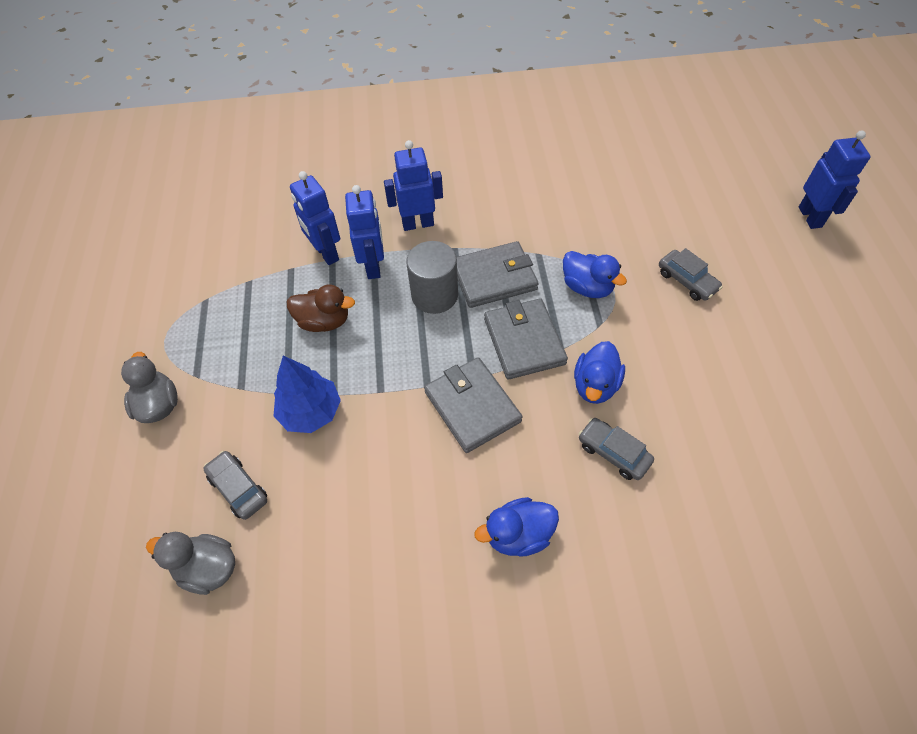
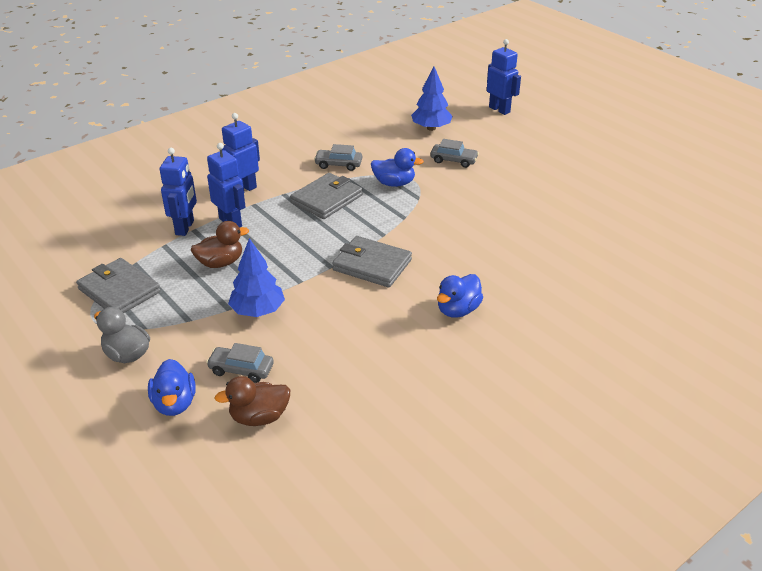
camera: 35 degrees left, 20 degrees down
(208, 568) = (259, 417): grey duck -> brown duck
(326, 253) = (185, 228): blue robot -> blue robot turned 105 degrees counterclockwise
(434, 295) = (292, 221): grey cylinder -> none
(524, 341) = (377, 222): grey wallet -> grey wallet (119, 290)
(595, 385) = (442, 226): blue duck -> blue duck (174, 403)
(613, 453) = (481, 252): grey car -> grey car (338, 165)
(696, 214) = (431, 128): none -> blue tree

